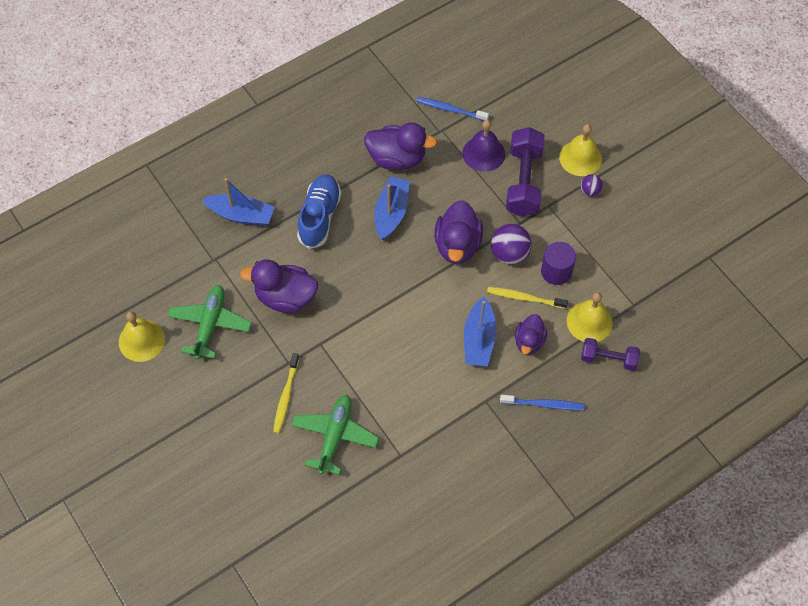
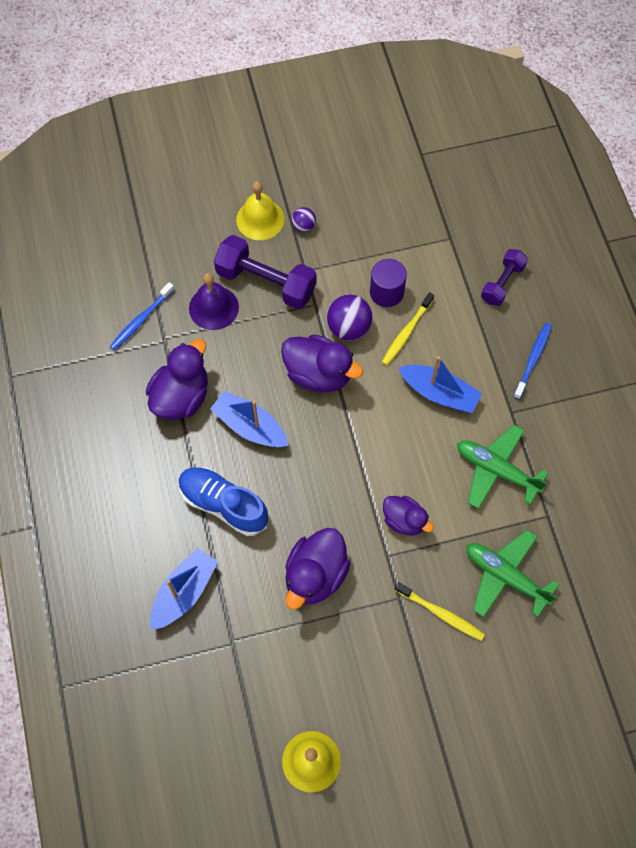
camera: 70 degrees left, 5 degrees up
(210, 325) = (319, 672): green plane -> green plane (496, 470)
(529, 342) = (458, 347): purple duck -> purple duck (404, 520)
(589, 322) = (455, 284): yellow bell -> none

